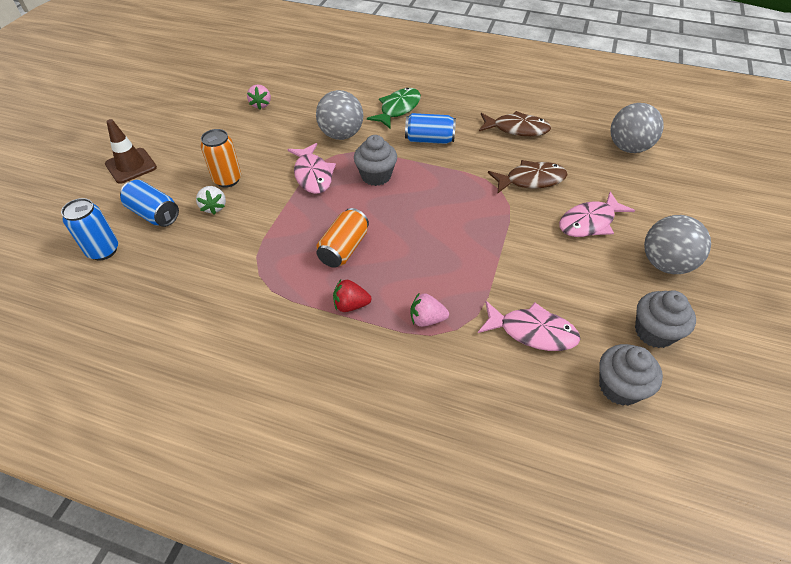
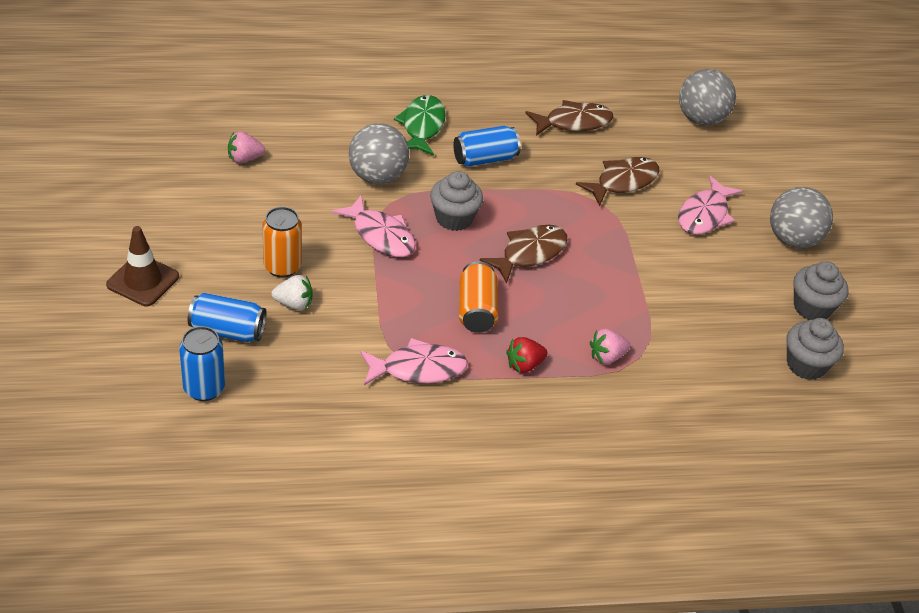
camera: 30 degrees left, 5 degrees down
(214, 207) = (294, 304): white strawberry -> white strawberry turned 45 degrees counterclockwise
(261, 105) = (244, 159): pink strawberry -> pink strawberry turned 105 degrees clockwise
(417, 216) = (529, 253): none -> brown fish
(532, 332) = (709, 339): pink fish -> pink fish (418, 369)

